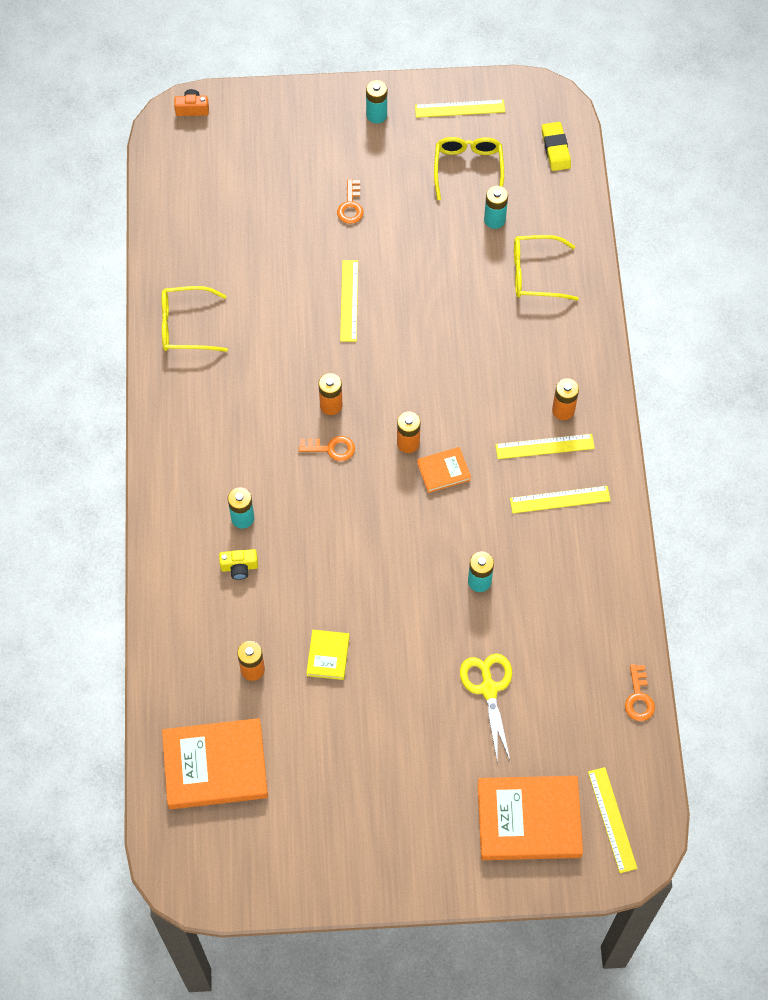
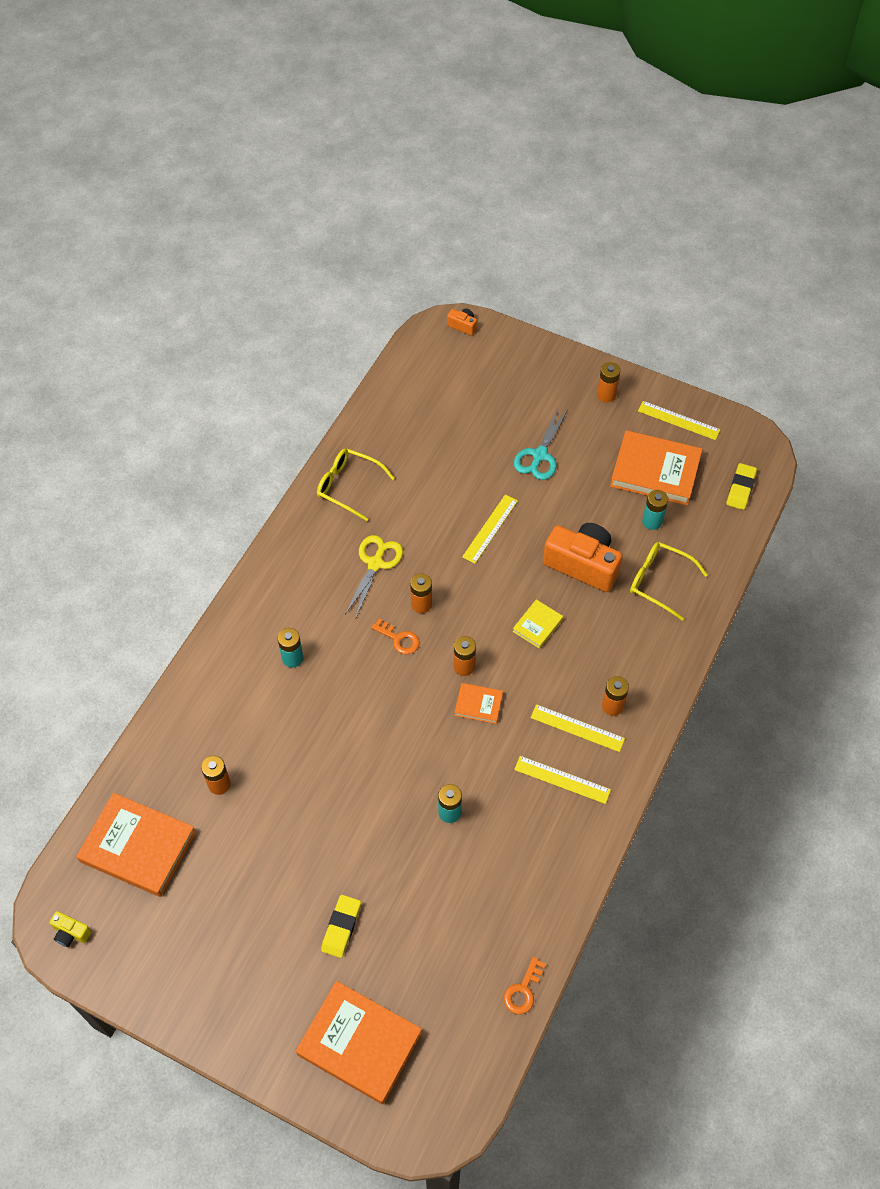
camera: 30 degrees right, 5 degrees down
(239, 567) = (264, 696): yellow camera -> yellow camera (71, 933)
(328, 656) = (285, 806): yellow book -> yellow book (537, 625)
(351, 206) = (539, 455): orange key -> turquoise scissors
(376, 115) = (606, 395): turquoise battery -> orange battery
(449, 733) = (341, 927): none -> yellow eraser
(456, 292) = (583, 564): none -> orange camera
(468, 169) = (655, 471): yellow glasses -> orange book
(489, 689) = (399, 909): yellow scissors -> yellow scissors (375, 564)
(612, 819) = (431, 1086): yellow ruler -> none

